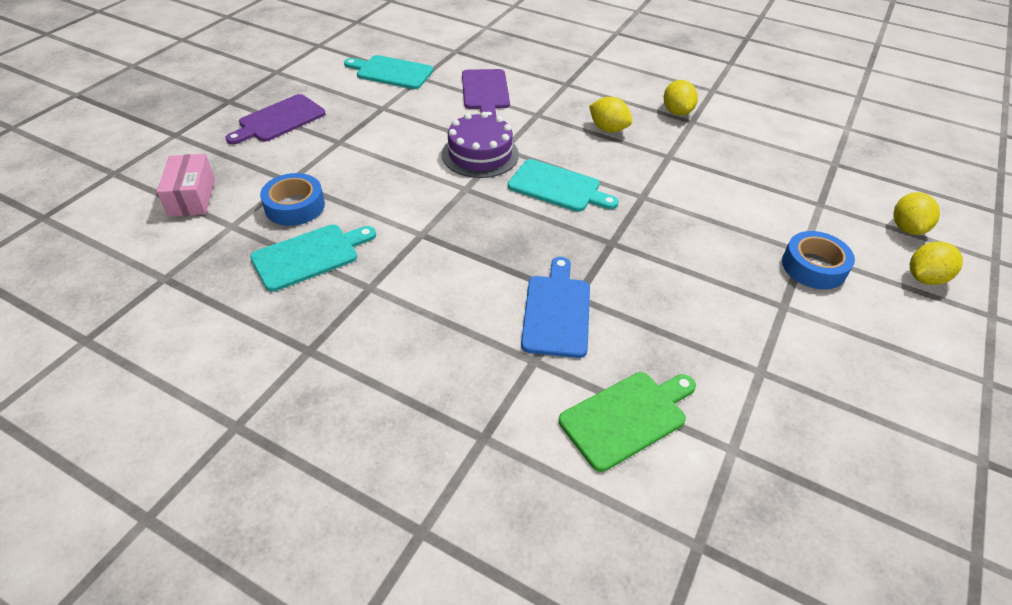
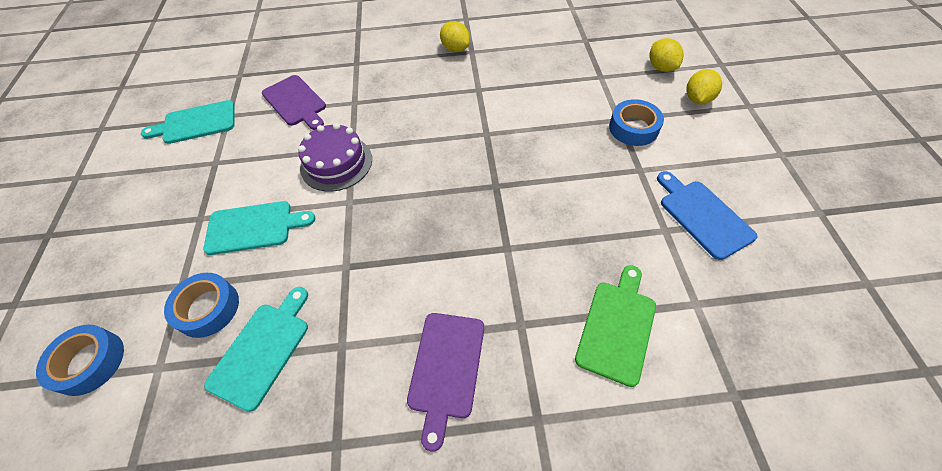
camera: 30 degrees left, 10 degrees up
(192, 197) = (89, 362): pink box -> blue tape
(279, 120) = (120, 227): purple cutting board -> purple cutting board (446, 369)
(556, 311) = (503, 270): blue cutting board -> blue cutting board (702, 216)
(558, 187) = (420, 159): turquoise cutting board -> turquoise cutting board (254, 227)
(608, 129) = (418, 88): yellow lemon -> none

